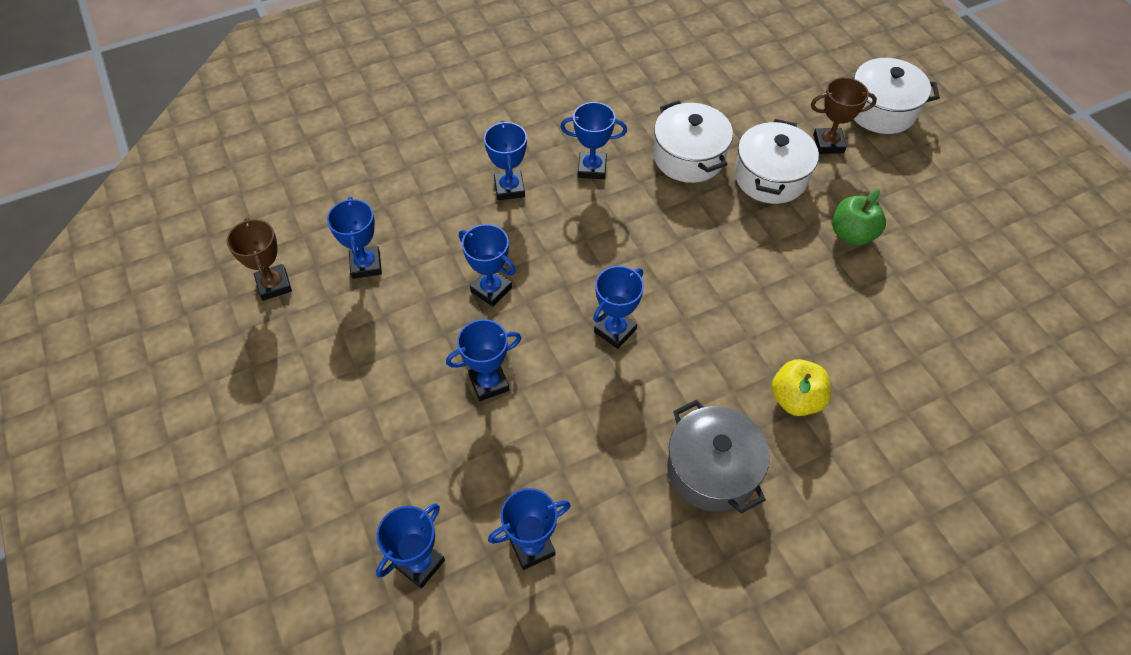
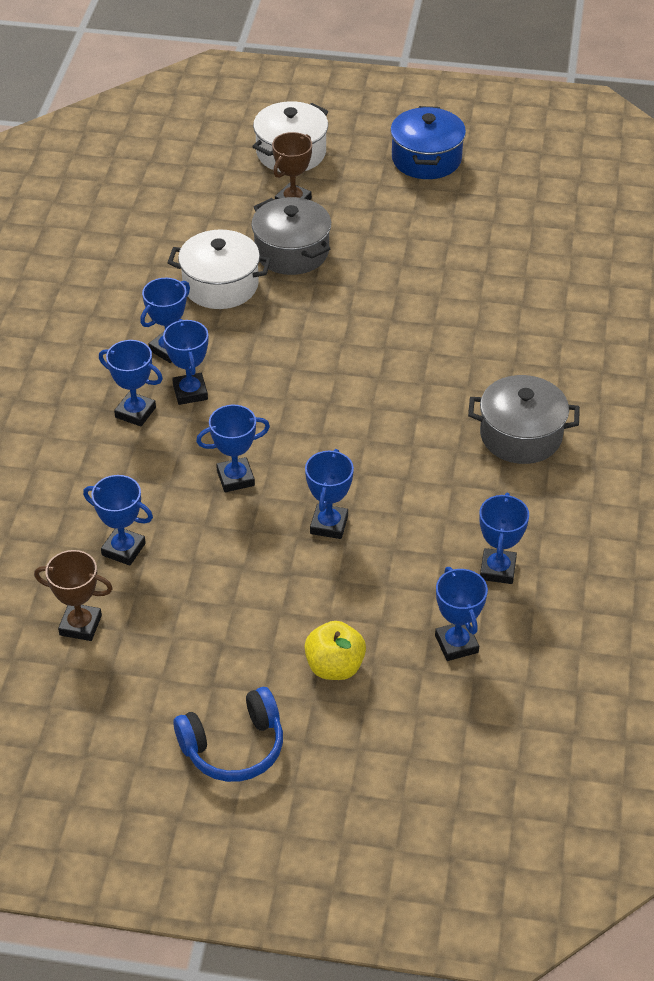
camera: 55 degrees left, 10 degrees down
(208, 458) = (234, 747): none -> blue headphones
(615, 330) = (351, 423): blue trophy -> blue trophy (190, 392)
(770, 177) = (291, 252): white pot -> grey pot
(795, 399) = (504, 358): yellow apple -> yellow apple (334, 667)
(852, 234) = (392, 242): green apple -> none
(979, 198) = (426, 159): none -> blue pot

